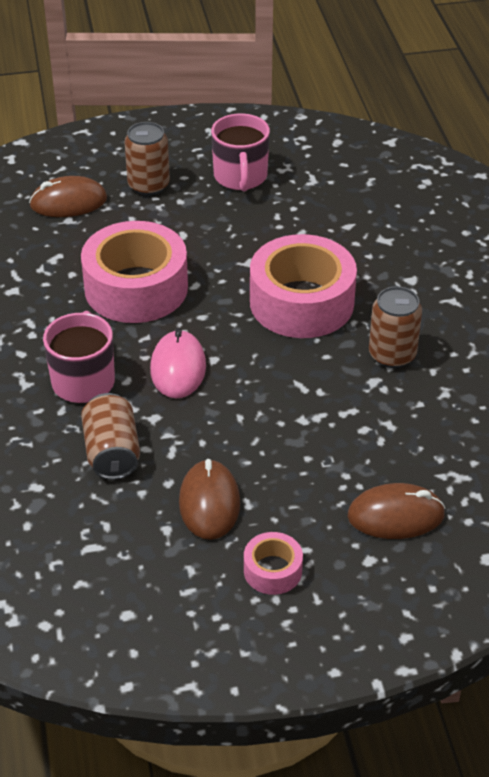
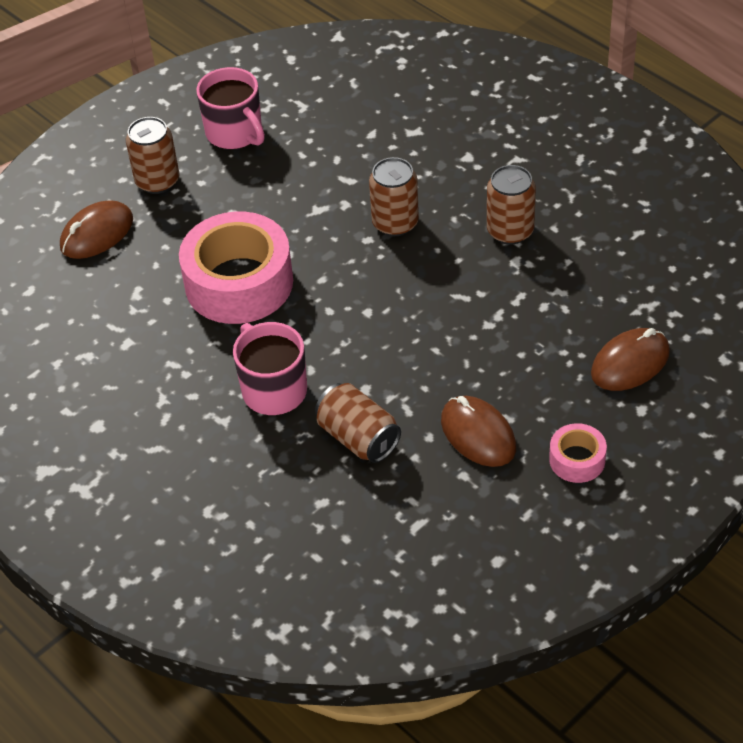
camera: 30 degrees left, 5 degrees up
(178, 368) = (344, 335): pink mouse -> none
(301, 302) = (395, 223): pink tape -> brown can

